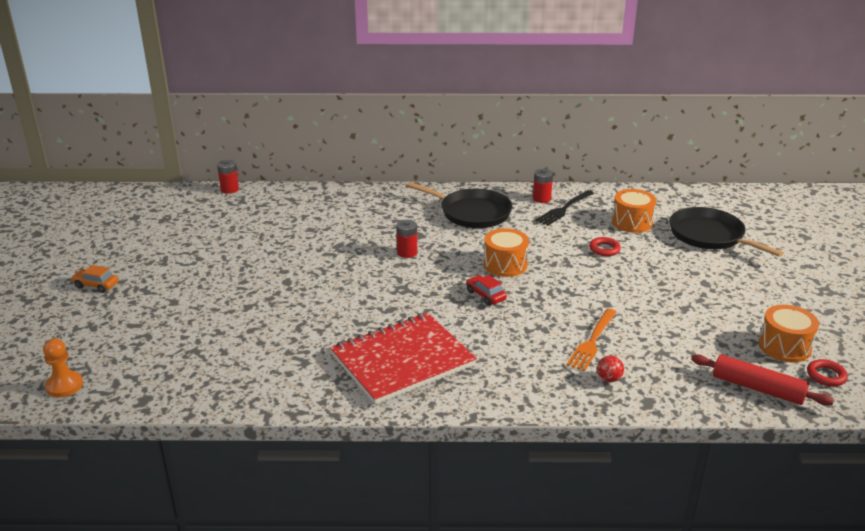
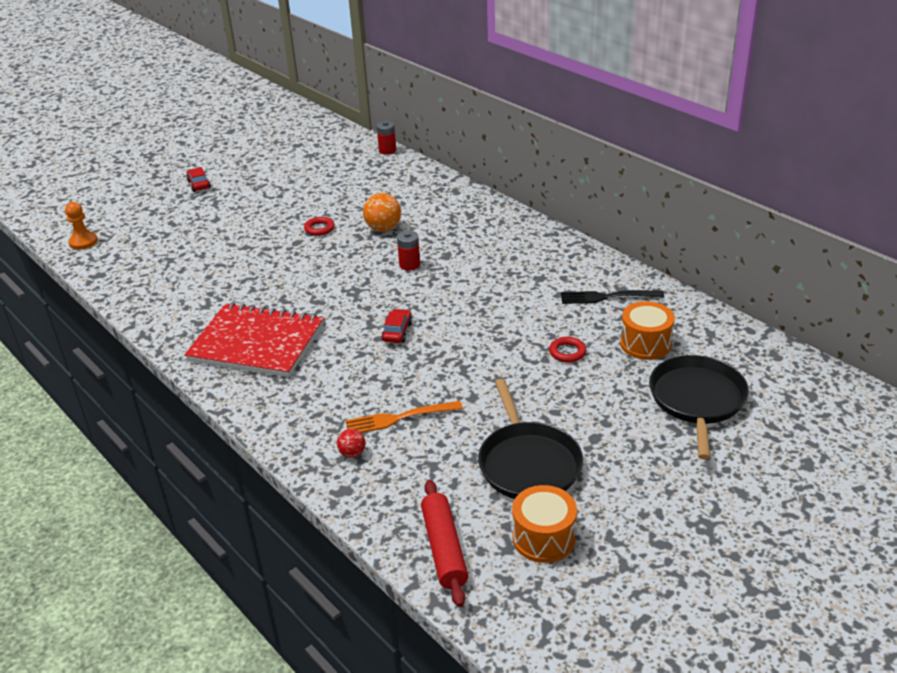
camera: 50 degrees right, 5 degrees up
(96, 285) = (199, 184): orange car -> red car
(338, 240) = (383, 228): none -> orange ball
(472, 213) = (521, 258): black pan -> black pan (528, 463)
(505, 265) = (460, 316): orange drum -> none
(541, 199) = (606, 277): red battery -> none
(826, 376) = (525, 588): red ring -> red ring (319, 229)

